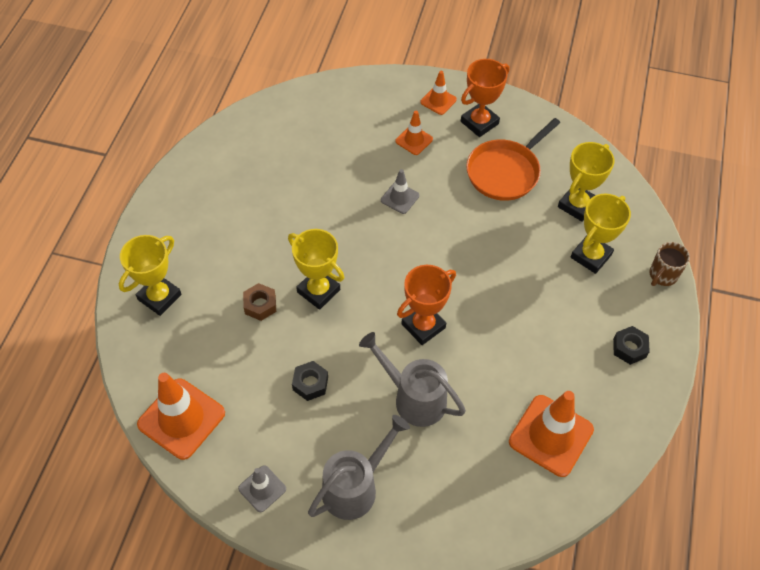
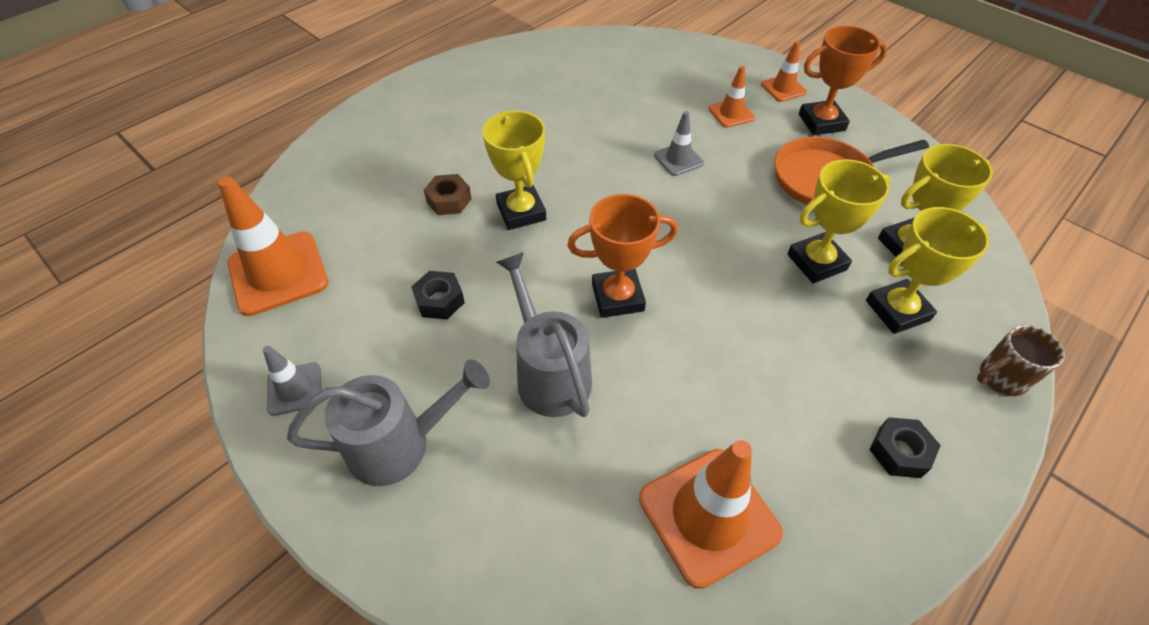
camera: 30 degrees right, 5 degrees down
(159, 297) = (357, 154): yellow trophy -> yellow trophy (816, 262)

